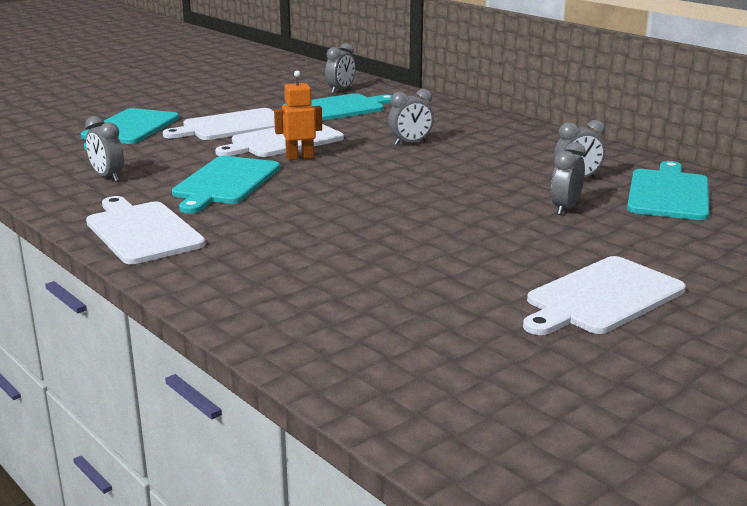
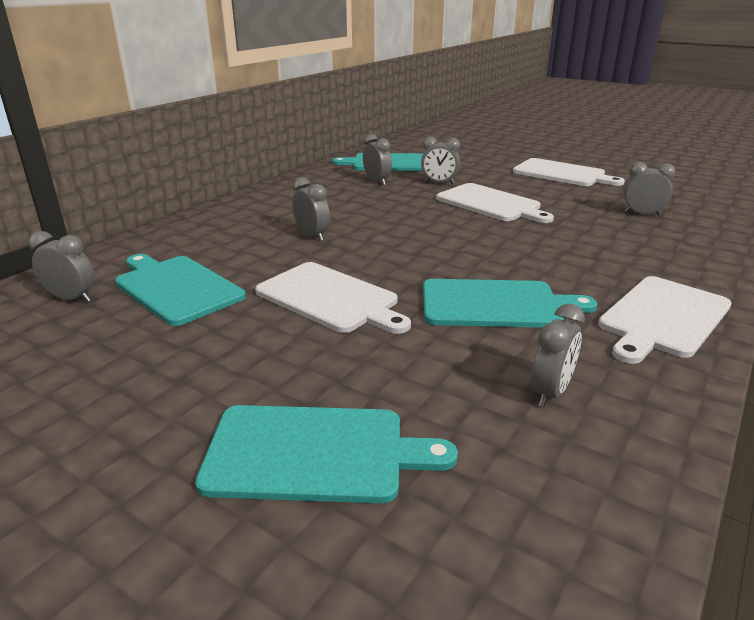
camera: 105 degrees left, 5 degrees up
(232, 126) = (273, 348): white cutting board -> white cutting board (490, 204)
(299, 157) = (387, 279): orange robot -> none
(383, 302) = (642, 214): none -> grey clock

